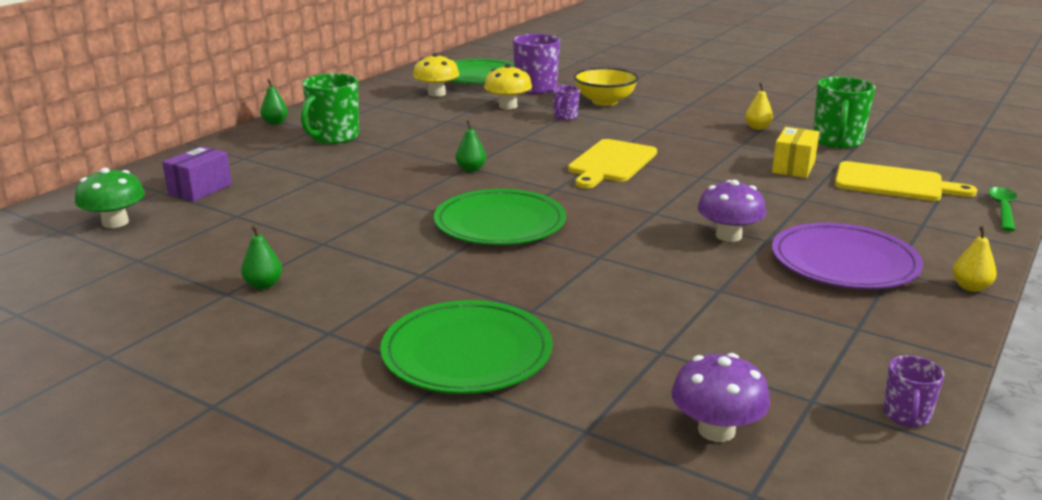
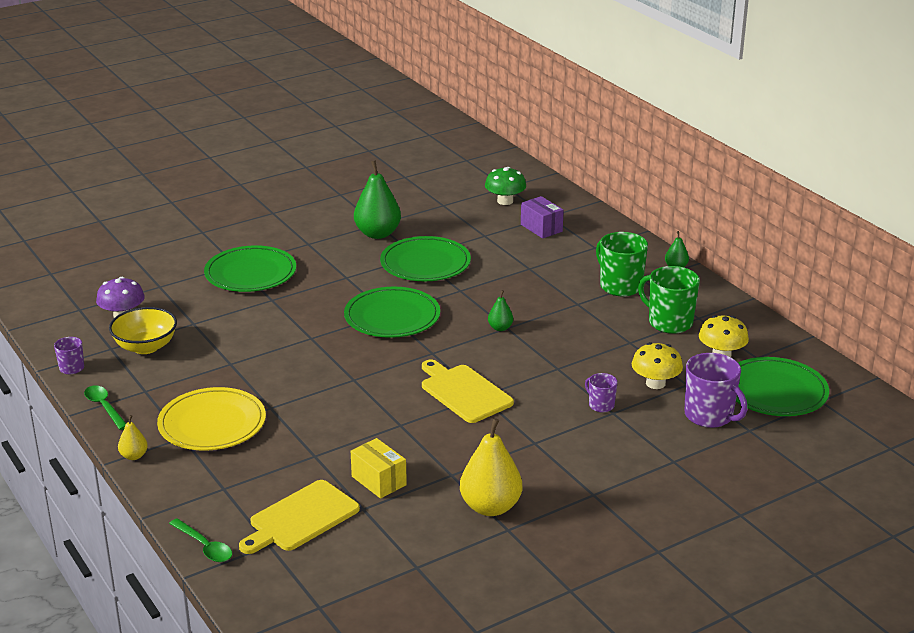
camera: 115 degrees right, 5 degrees up
(263, 285) = (377, 234): green pear -> green pear, size x2.05
(342, 233) = (425, 263): none -> green plate
(605, 101) = (636, 443): yellow bowl -> yellow bowl (145, 347)
(728, 236) = (291, 395): purple mushroom -> none
(757, 127) = (490, 507): yellow pear -> yellow pear, size x2.05
(837, 141) = (416, 539): green mug -> green mug (669, 322)
(844, 262) = (212, 424): purple plate -> yellow plate
(933, 344) = (104, 407): none -> green spoon

